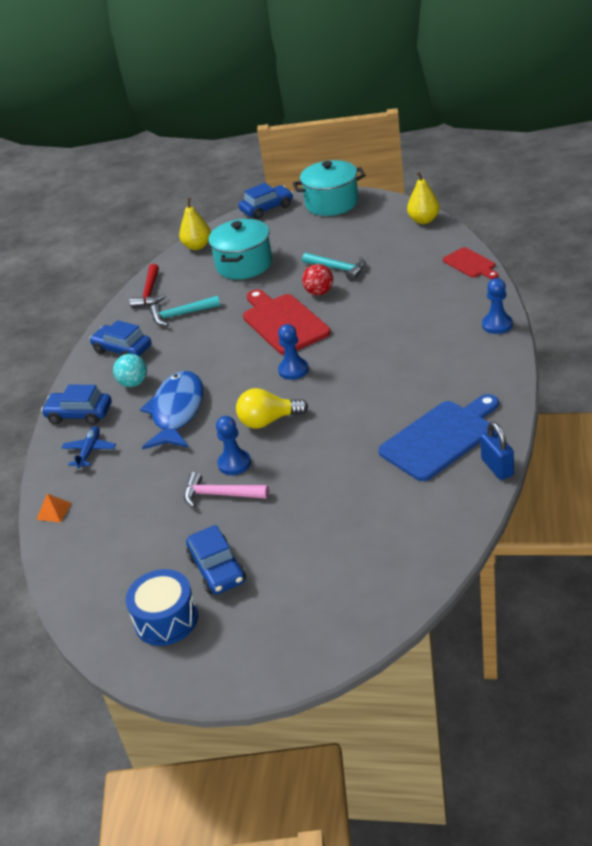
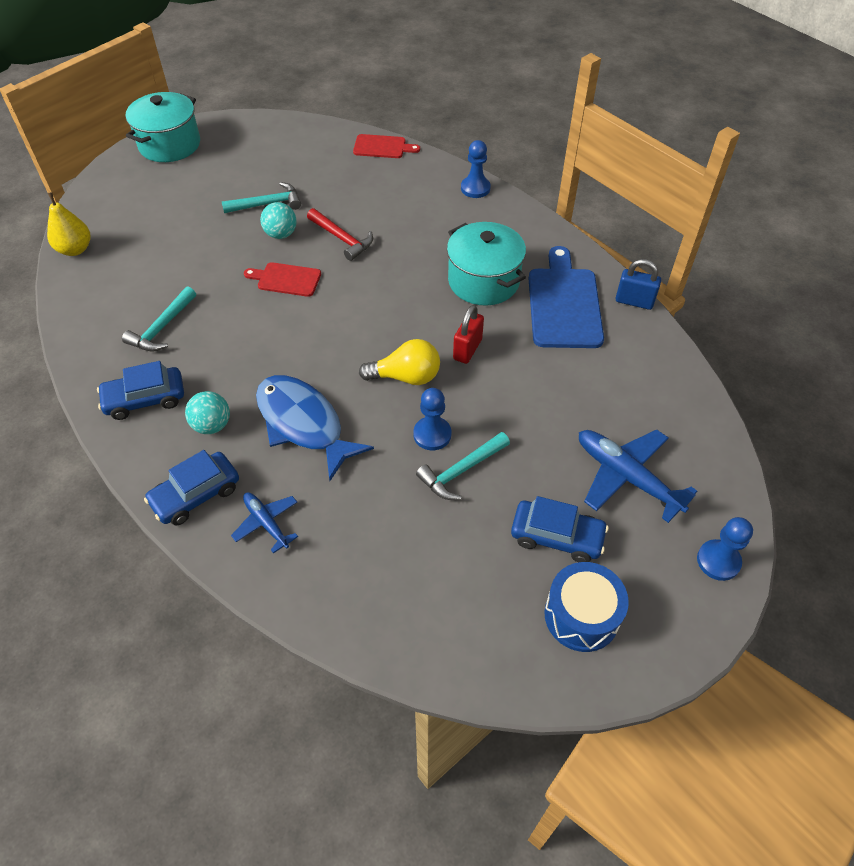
camera: 55 degrees left, 15 degrees up
(54, 511) = (320, 609): orange pyramid -> none
(149, 293) = (88, 324): red hammer -> red hammer (342, 239)
(220, 495) = (461, 471): pink hammer -> turquoise hammer
(244, 265) = (160, 244): turquoise pot -> turquoise pot (483, 281)
(267, 208) = (103, 177): blue car -> none
(268, 421) = (406, 377): yellow light bulb -> yellow light bulb turned 120 degrees counterclockwise
(283, 322) = (286, 279): red cutting board -> red cutting board, size x0.56
(293, 370) = (361, 318): blue pawn -> blue pawn (718, 561)
(311, 569) = (626, 477): none -> blue plane
(319, 292) = (281, 234): red ball -> turquoise ball
(329, 428) = (467, 349): none -> red padlock
(424, 220) = (286, 125): yellow pear -> none

